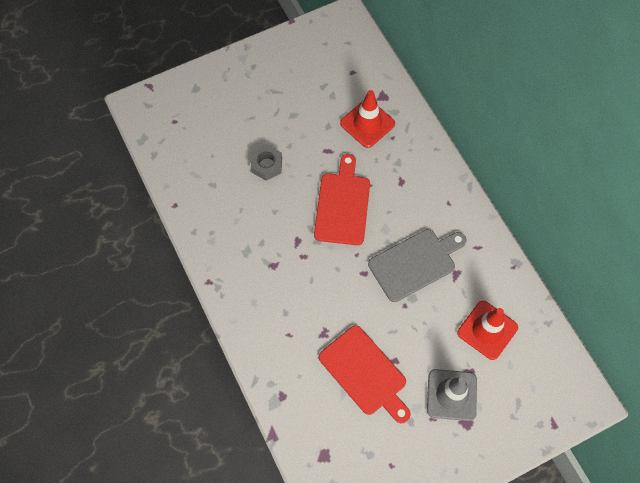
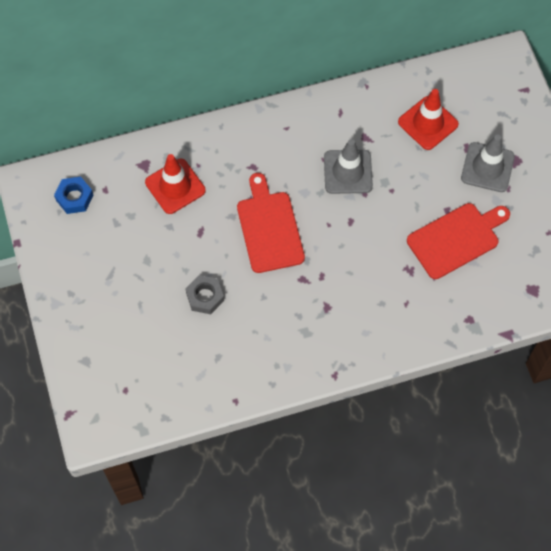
camera: 80 degrees left, 0 degrees up
(340, 52) = (74, 198): none -> blue nut
(342, 205) = (269, 228): red cutting board -> red cutting board turned 60 degrees clockwise
(415, 263) = (348, 172): grey cutting board -> grey traffic cone

